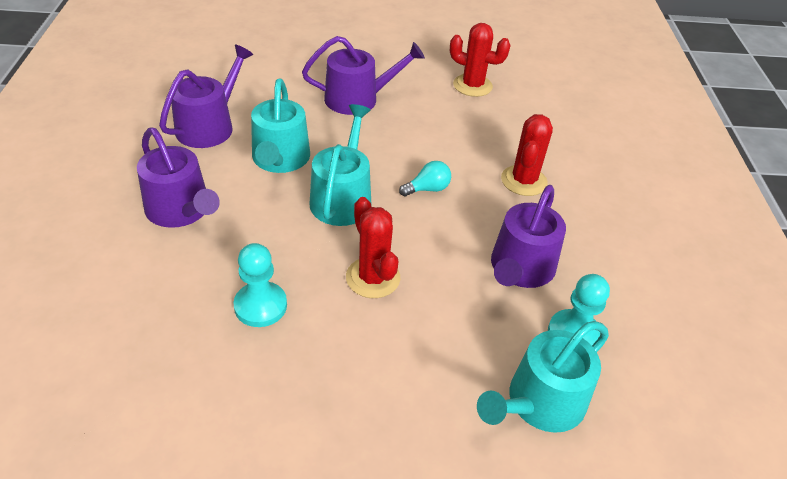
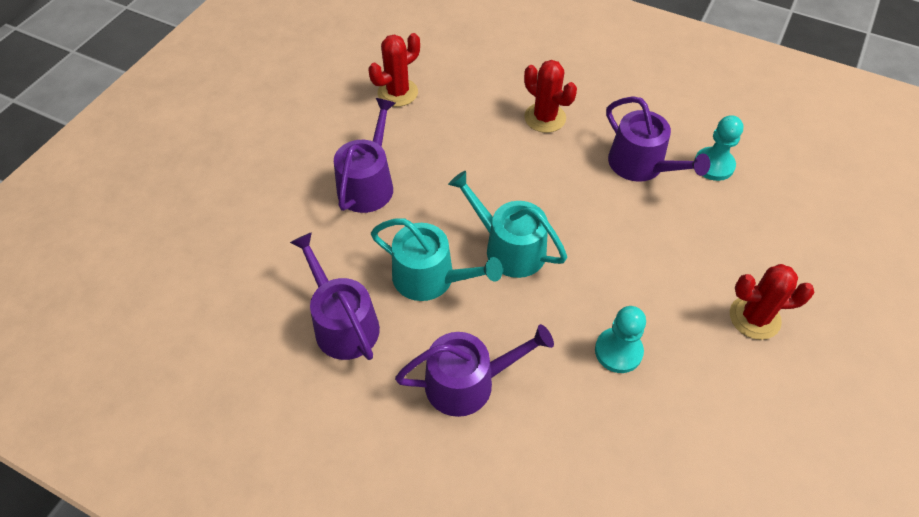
camera: 60 degrees left, 10 degrees up
(373, 278) = (615, 261): red cactus -> red cactus (754, 318)
(427, 189) = (525, 184): turquoise light bulb -> none
(540, 403) = (765, 211): turquoise watering can -> none

